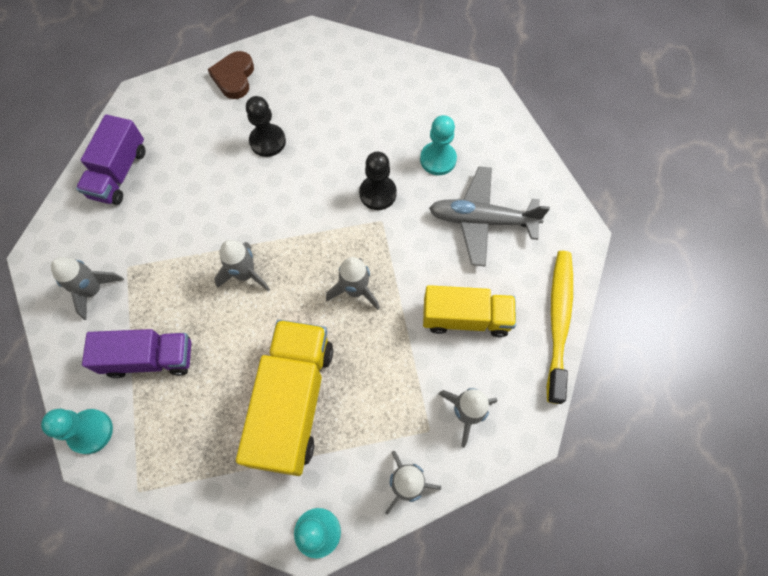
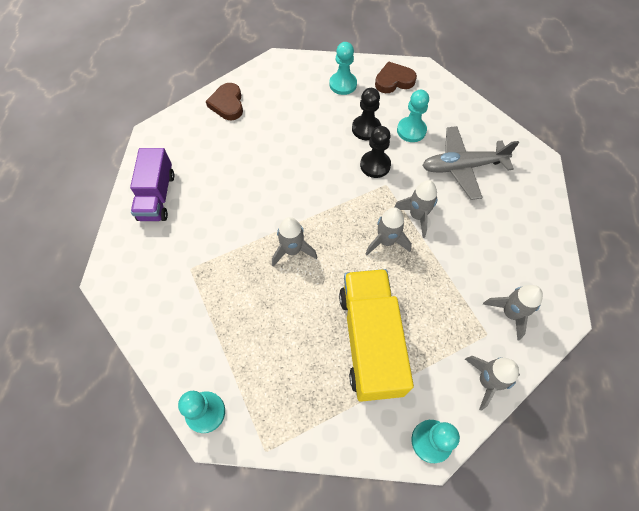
camera: 15 degrees left, 5 degrees down
(93, 290) = (167, 294): grey rocket -> grey rocket (417, 216)
(150, 358) = (236, 337): purple truck -> none
(267, 141) = (272, 146): black pawn -> black pawn (366, 129)
(378, 81) = (343, 84): none -> turquoise pawn
(441, 90) = (394, 81): none -> brown heart
(465, 318) = (480, 241): yellow truck -> none
(558, 321) = (550, 226): yellow toothbrush -> none

